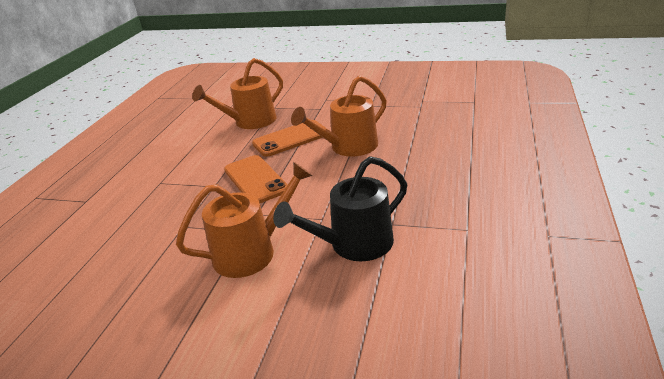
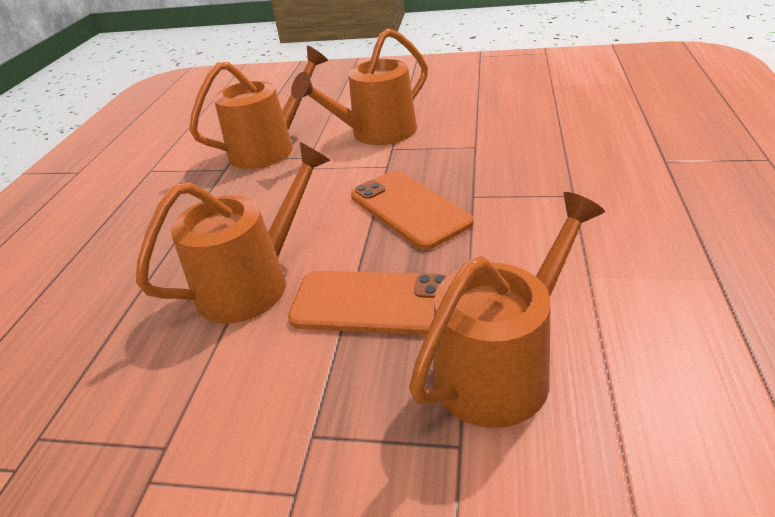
camera: 175 degrees right, 5 degrees up
(291, 139) = (372, 303): orange phone -> orange phone turned 45 degrees clockwise
(354, 244) = (269, 148): black watering can -> orange watering can

